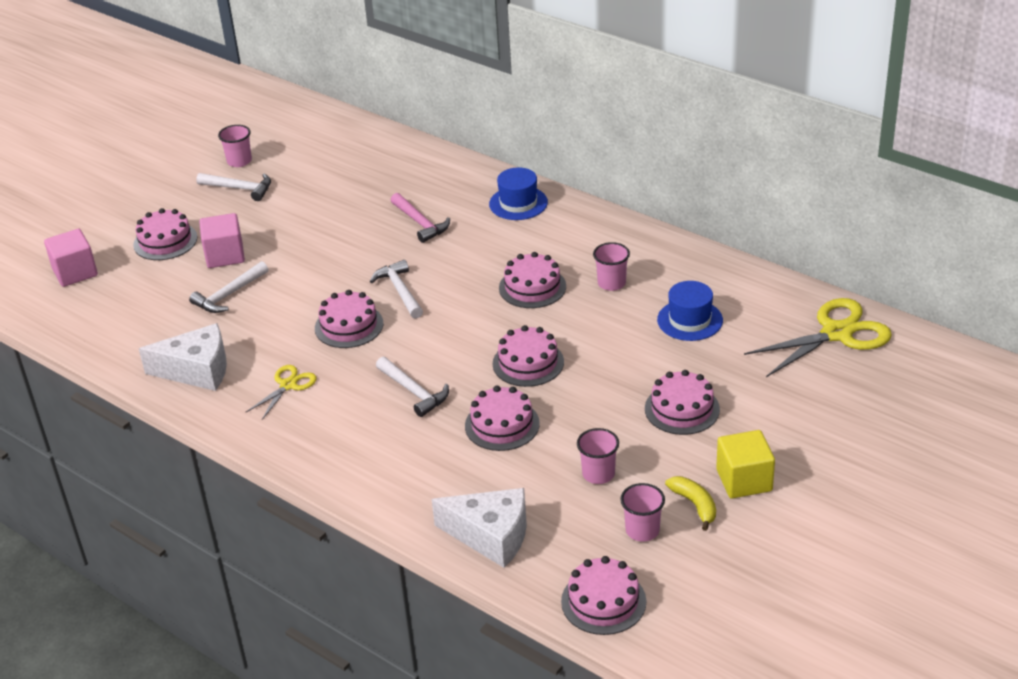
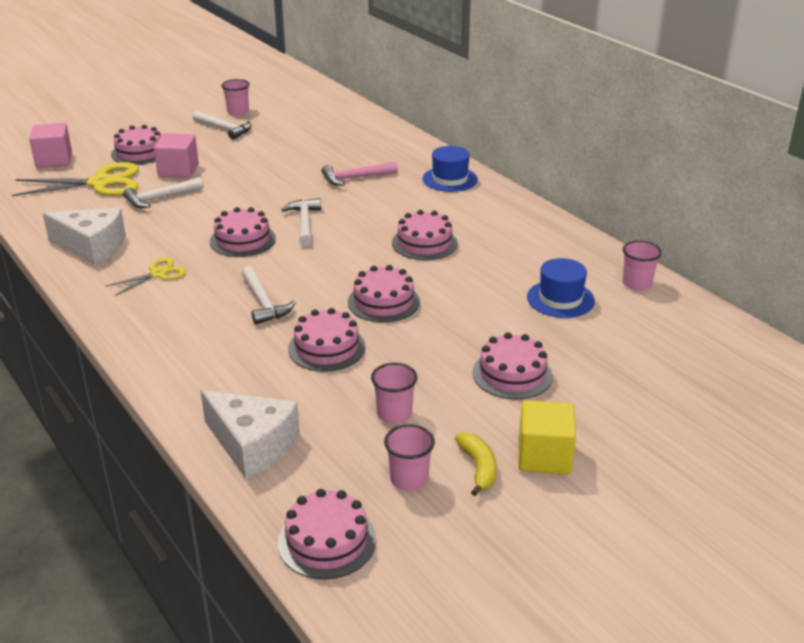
camera: 15 degrees right, 5 degrees down
(420, 223) = (355, 178): pink hammer -> pink hammer turned 90 degrees clockwise
(611, 283) = (500, 254): pink cup -> pink cup (637, 284)
(837, 333) = (708, 341): yellow scissors -> yellow scissors (101, 183)

